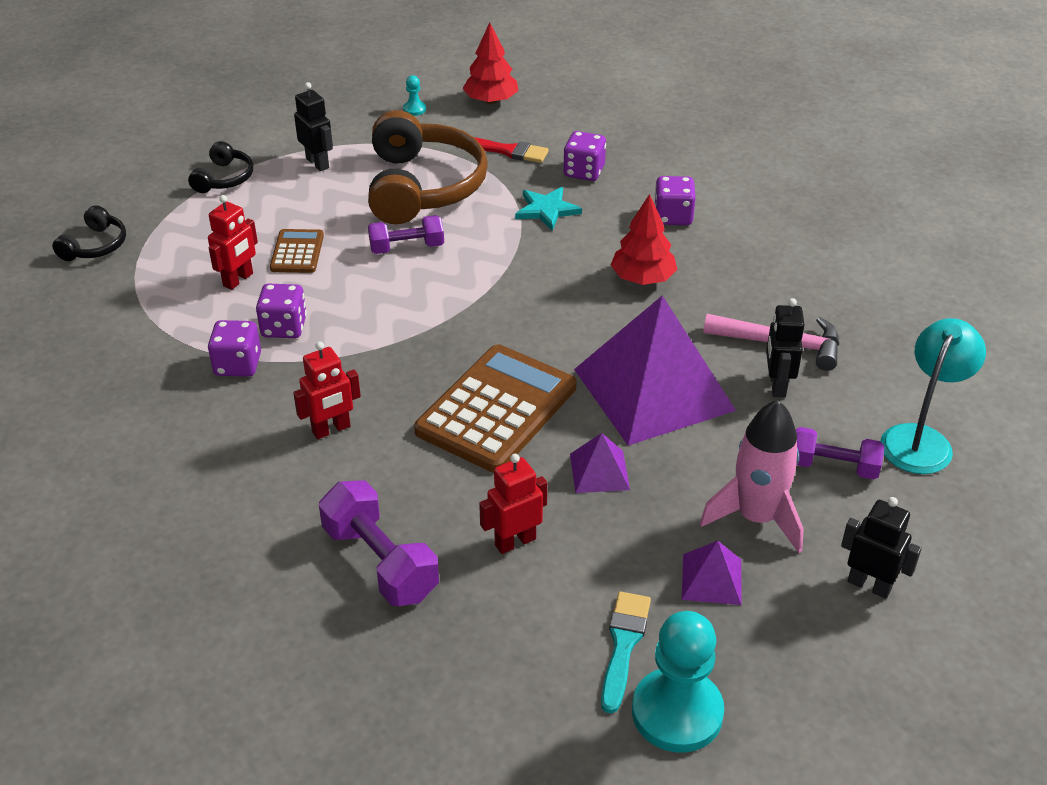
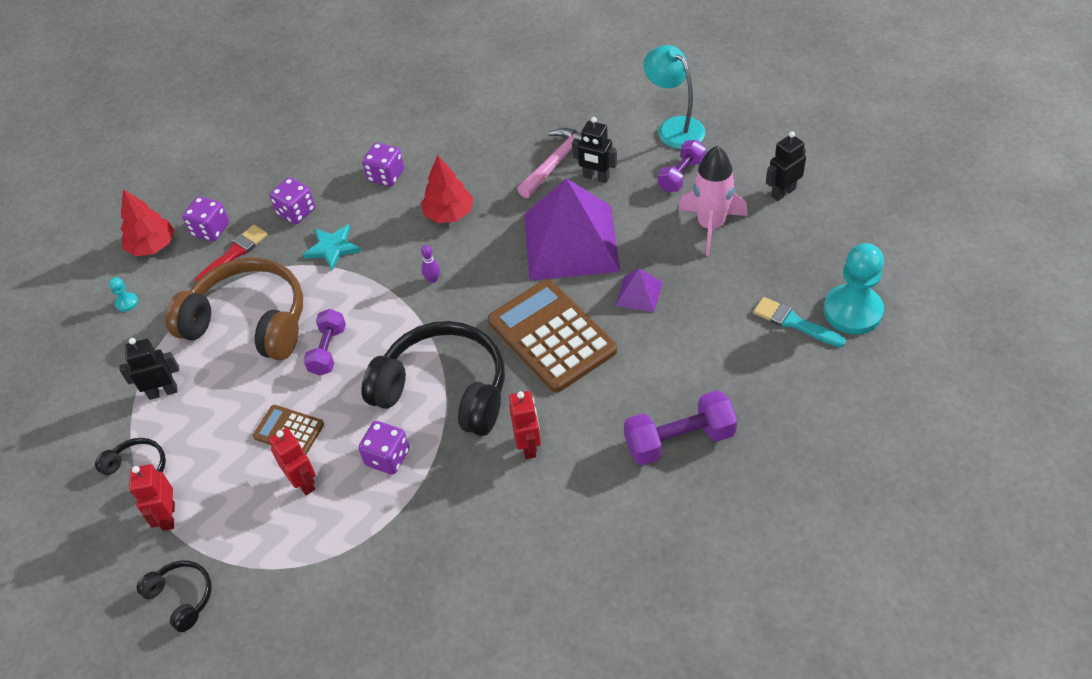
camera: 65 degrees left, 10 degrees up
(238, 365) = (420, 499): purple dice -> purple dice (211, 230)
(385, 344) = (444, 390): none -> black headphones
(515, 541) = (687, 357): red robot -> red robot (168, 516)
(537, 293) = (433, 279): none -> purple bowling pin
(711, 579) = (754, 263): purple pyramid -> none

